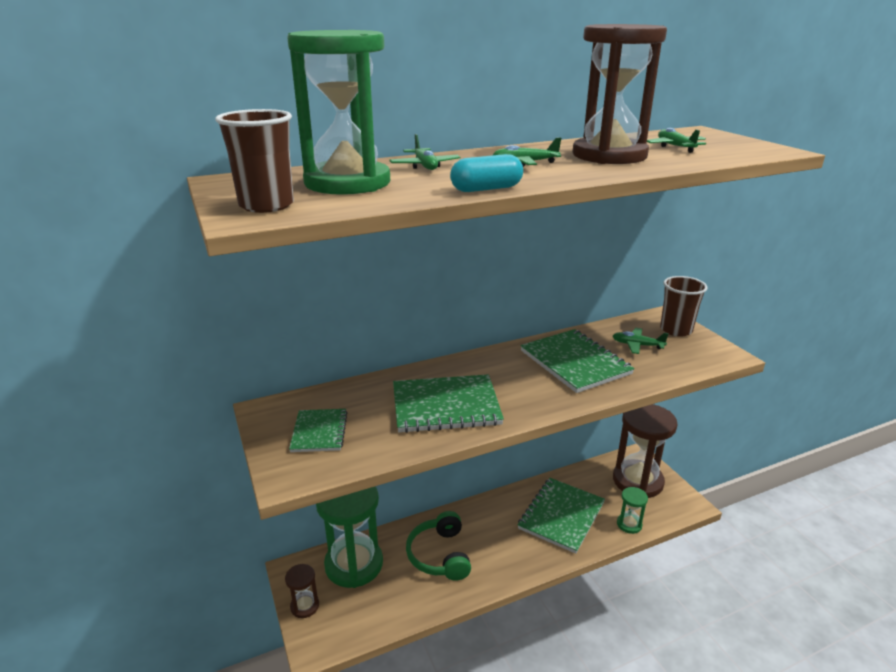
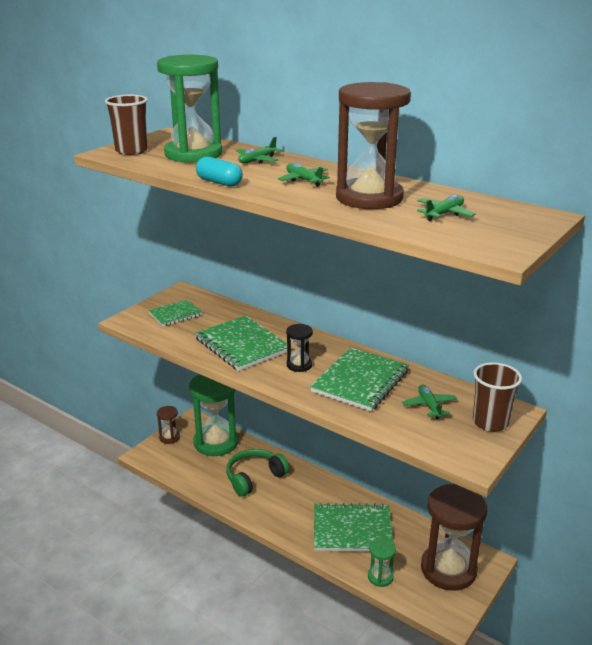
camera: 60 degrees right, 0 degrees up
(519, 384) = (299, 365): none -> black hourglass

